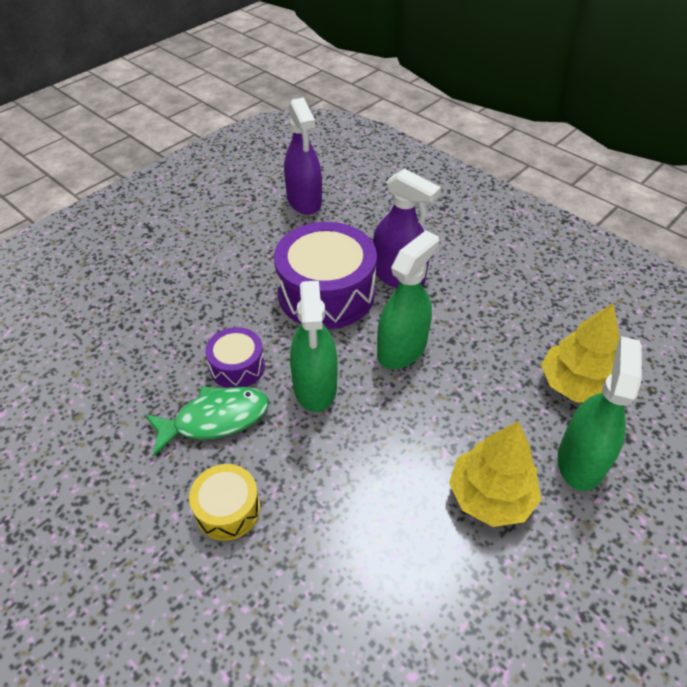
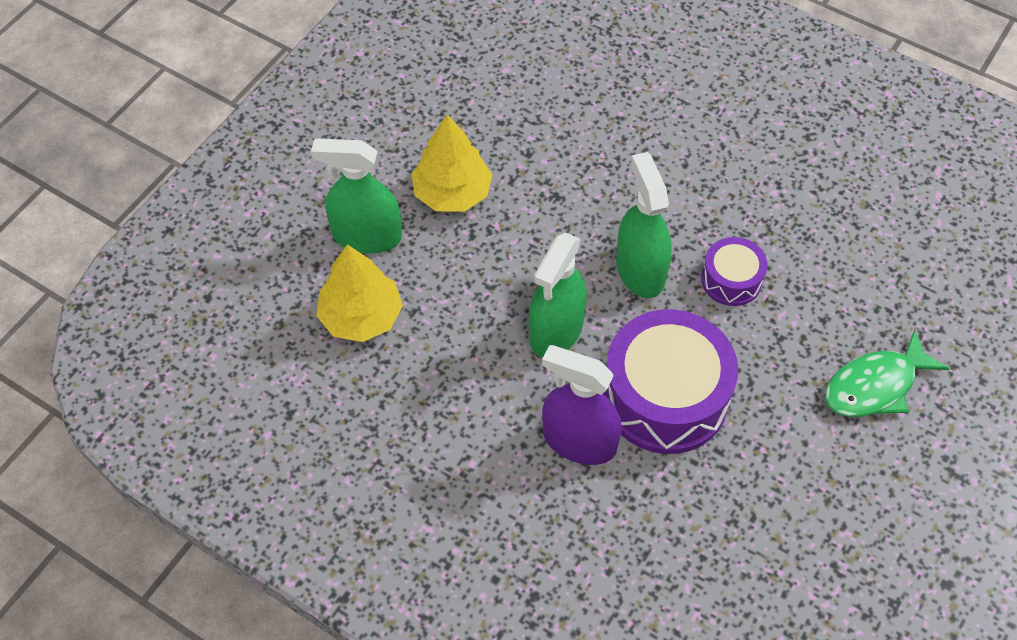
camera: 170 degrees right, 10 degrees up
(215, 419) = (727, 221): green fish -> green fish (875, 386)
(227, 509) = (680, 148): yellow drum -> none
(304, 201) = (753, 573): purple spray bottle -> none
(580, 461) = (367, 236): green spray bottle -> green spray bottle turned 90 degrees clockwise

